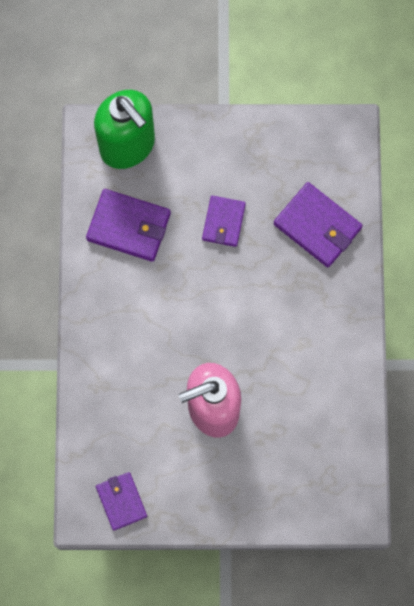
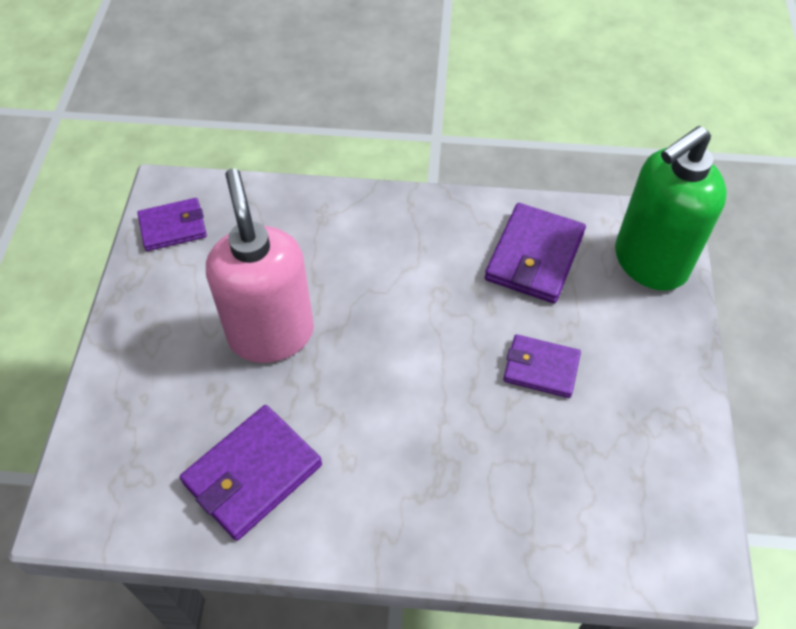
camera: 95 degrees right, 20 degrees down
(317, 226) = (534, 498): purple wallet -> purple wallet (252, 474)

